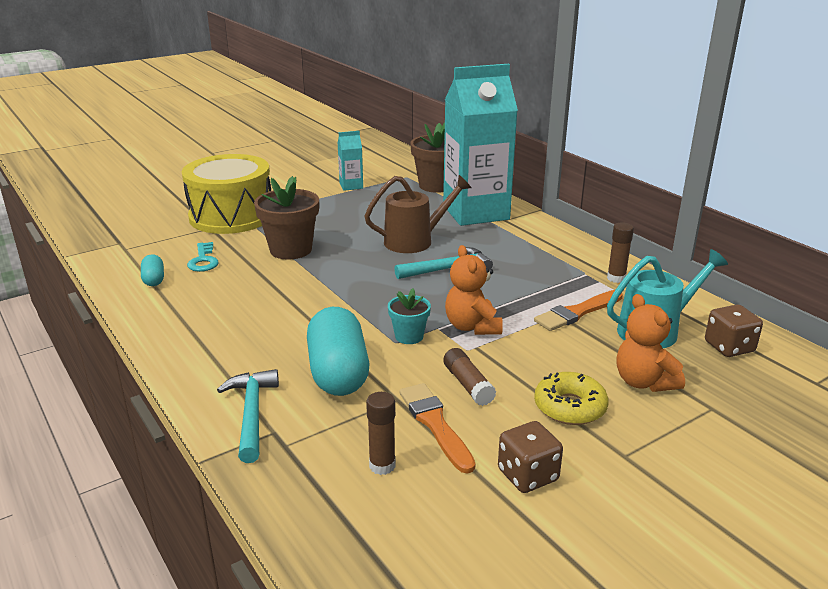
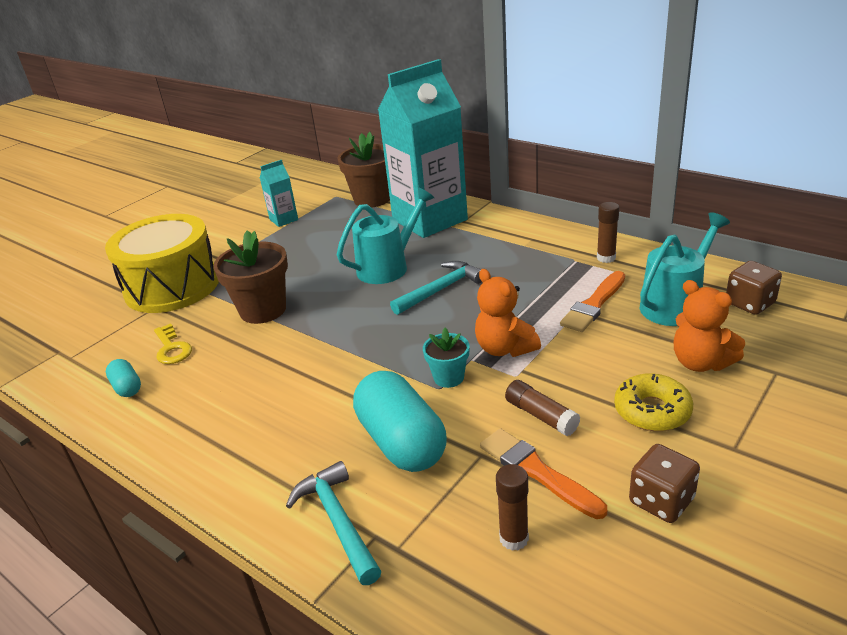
camera: 15 degrees left, 5 degrees up
(203, 260) = (172, 348): turquoise key -> yellow key
(415, 241) = (388, 267): brown watering can -> turquoise watering can

